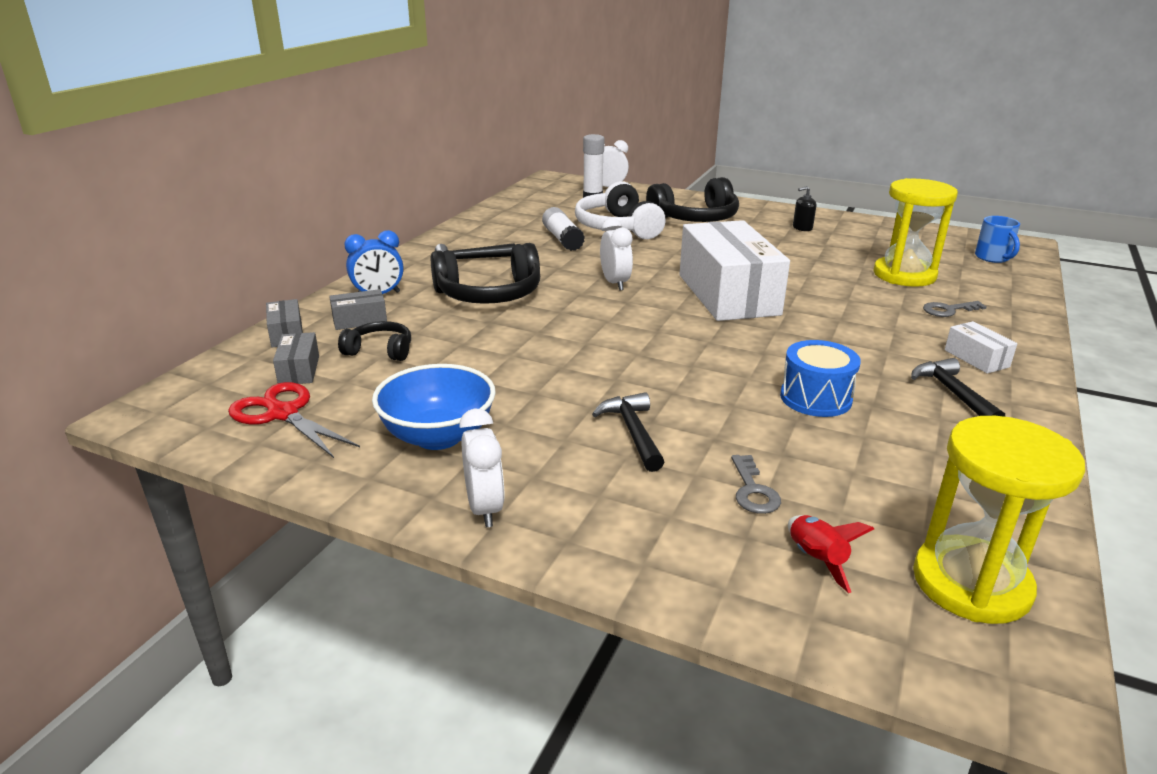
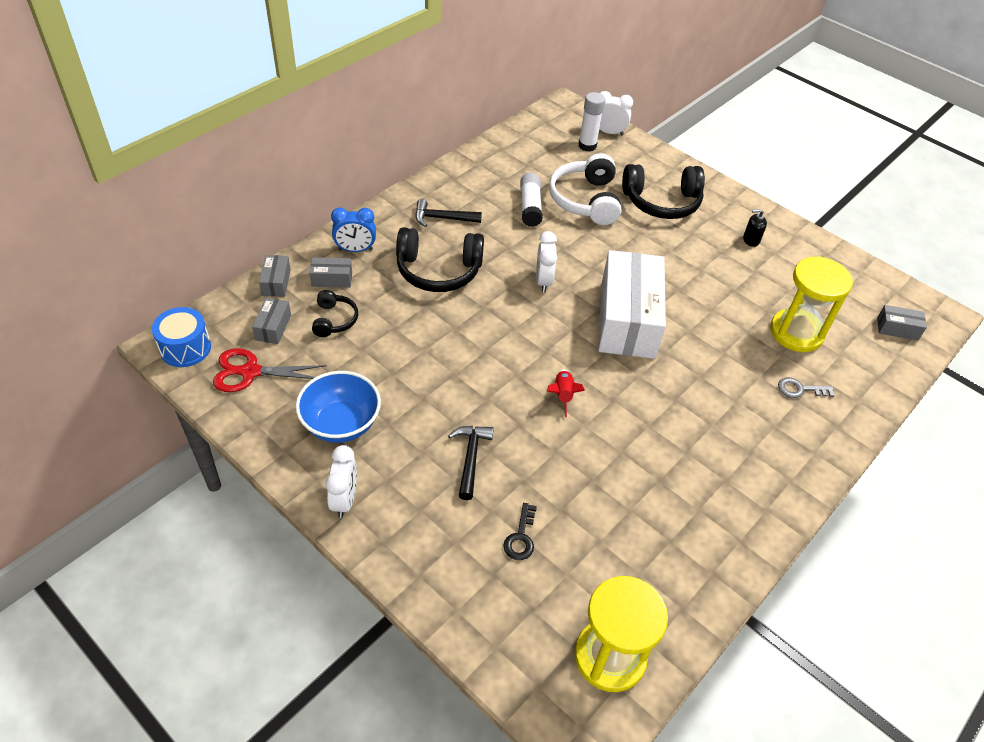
camera: 15 degrees right, 20 degrees up
(283, 414) = (250, 372): red scissors -> red scissors turned 60 degrees counterclockwise
(380, 351) = (334, 320): black headphones -> black headphones turned 60 degrees clockwise
(753, 490) = (521, 537): grey key -> black key
(815, 398) = (620, 461): blue drum -> blue drum (185, 348)
(816, 560) = (525, 607): red rocket -> red rocket (563, 395)
(953, 393) = (728, 487): black hammer -> none
(976, 358) = (777, 454): white box -> none
(993, 258) = (897, 329): blue mug -> grey box

